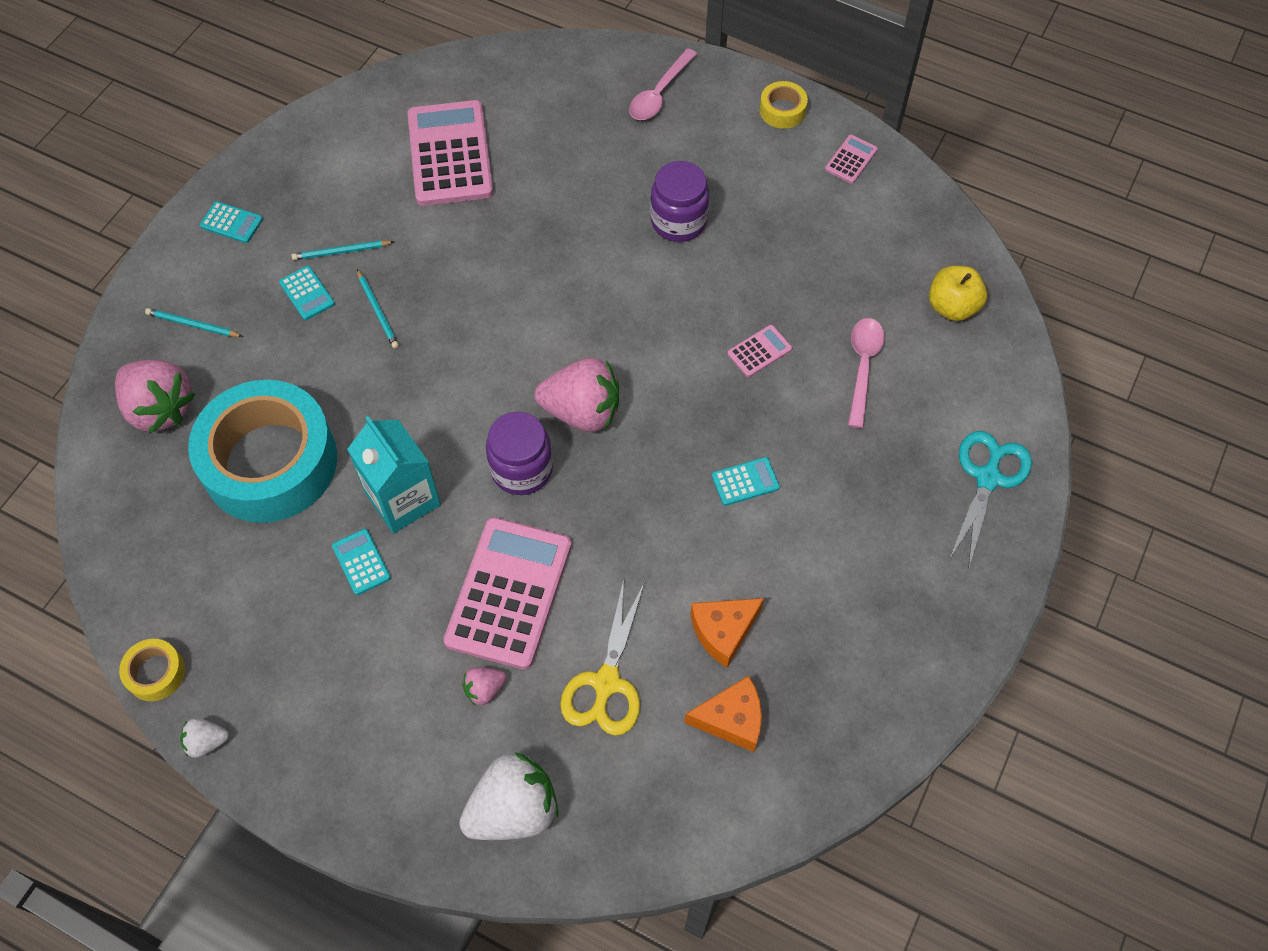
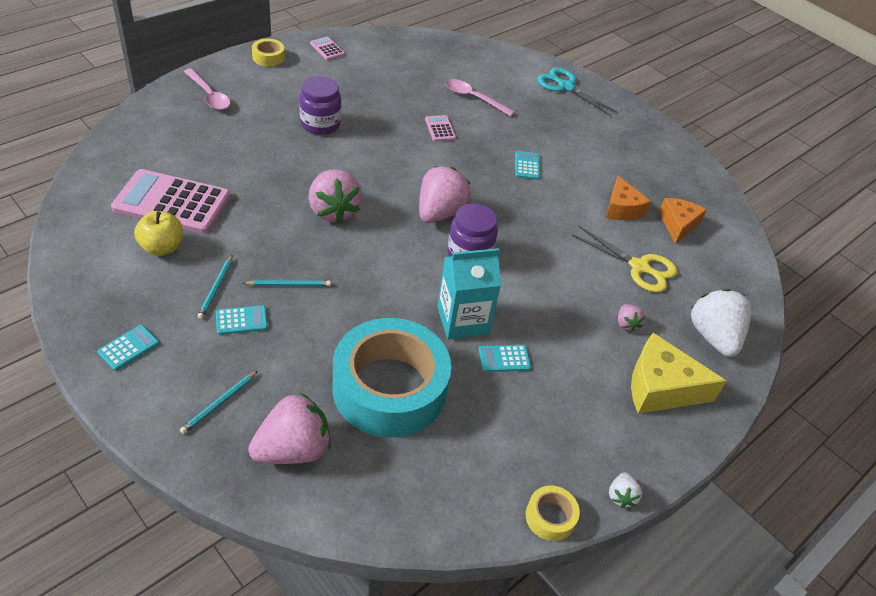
camera: 75 degrees left, 15 degrees down
(390, 755) = (661, 387): none -> yellow cheese
(509, 593) = (560, 290): pink calculator -> none
(521, 301) = (333, 211): none -> pink strawberry
(952, 307) = (453, 56): yellow apple -> yellow apple (162, 247)

